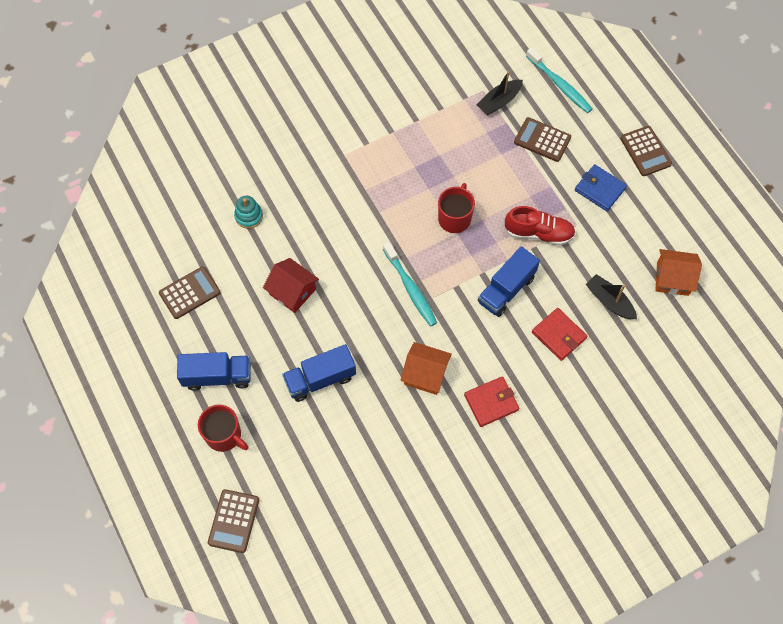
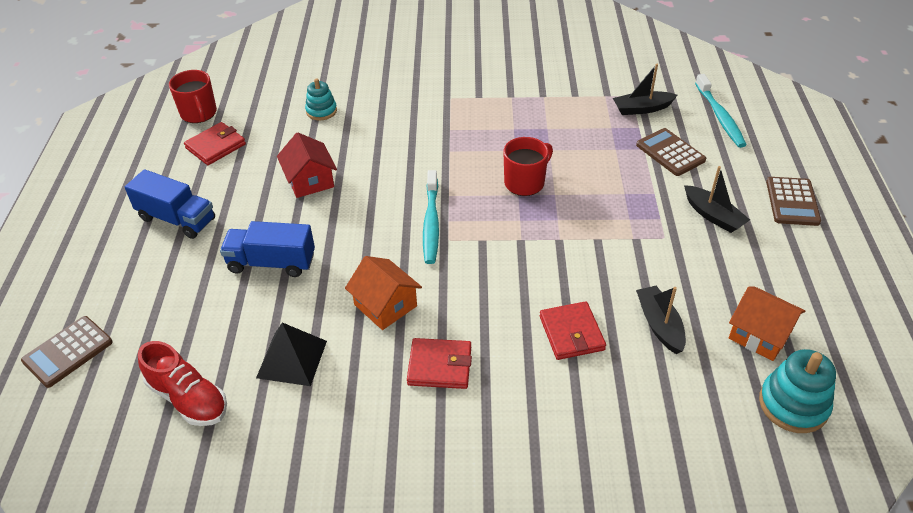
camera: 30 degrees right, 20 degrees down
(189, 293) = (215, 146): brown calculator -> red wallet
(224, 435) = (135, 271): red mug -> red mug (199, 114)
(392, 446) = (292, 359): none -> black pyramid
(506, 289) = (538, 264): blue truck -> none
(538, 233) = (612, 228): red shoe -> red shoe (188, 398)
(600, 189) = (713, 216): blue wallet -> black boat
(713, 322) = (793, 404): none -> turquoise stacking toy

